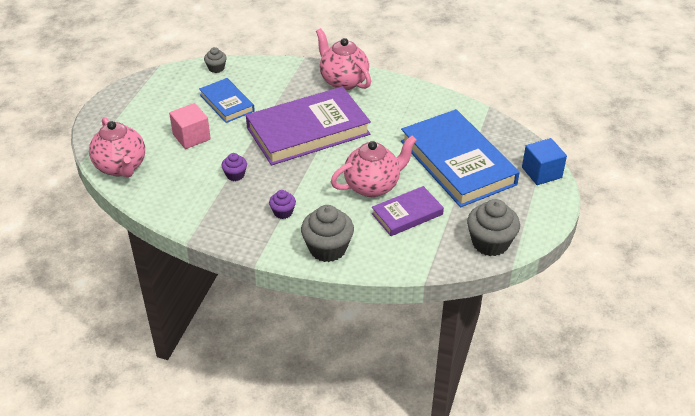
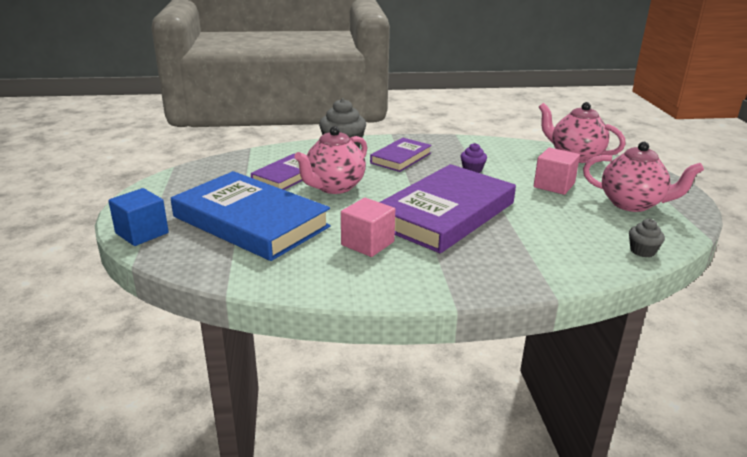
camera: 155 degrees right, 15 degrees down
(227, 103) = (567, 218): blue book -> none
(283, 212) = (401, 158): purple cupcake -> purple book
(343, 81) = (462, 276): pink teapot -> pink teapot (632, 204)
(383, 119) = (367, 243): none -> pink cube
(490, 243) = (197, 173): grey cupcake -> none

